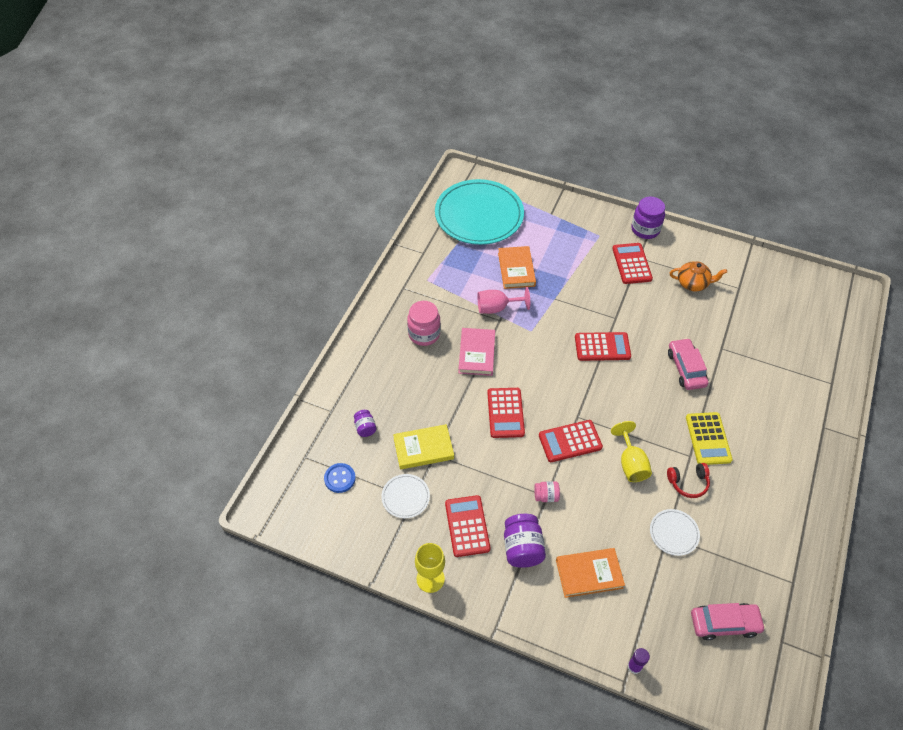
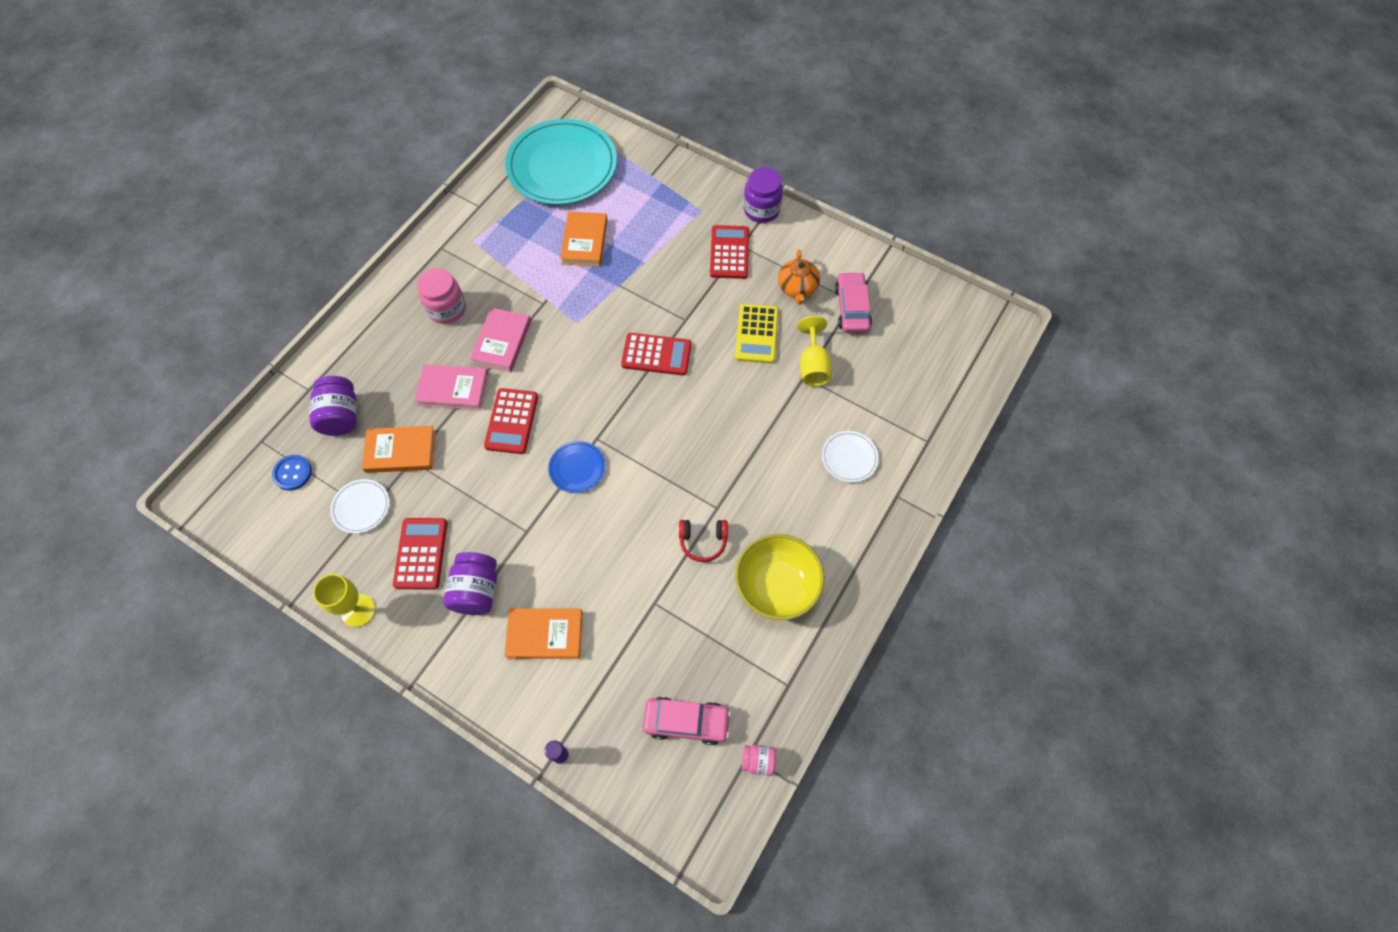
camera: 10 degrees right, 10 degrees up
(365, 428) = (341, 416): purple jar -> purple jar, size x1.82
(423, 449) = (401, 451): yellow book -> orange book
(450, 395) = (453, 389): none -> pink book
(497, 308) = (545, 288): pink goblet -> none
(546, 496) = (526, 531): pink jar -> pink jar (758, 761)
(570, 441) = (577, 468): red calculator -> blue plate
(631, 463) = (641, 506): yellow goblet -> yellow goblet (813, 365)
(674, 533) = (664, 601): white plate -> white plate (849, 457)
(686, 368) = (750, 396): pink car -> pink car (851, 308)
(693, 283) = (797, 288): orange teapot -> orange teapot turned 75 degrees clockwise
(708, 439) = (747, 489): yellow calculator -> yellow calculator (757, 334)
(757, 508) = (776, 586): none -> yellow bowl

